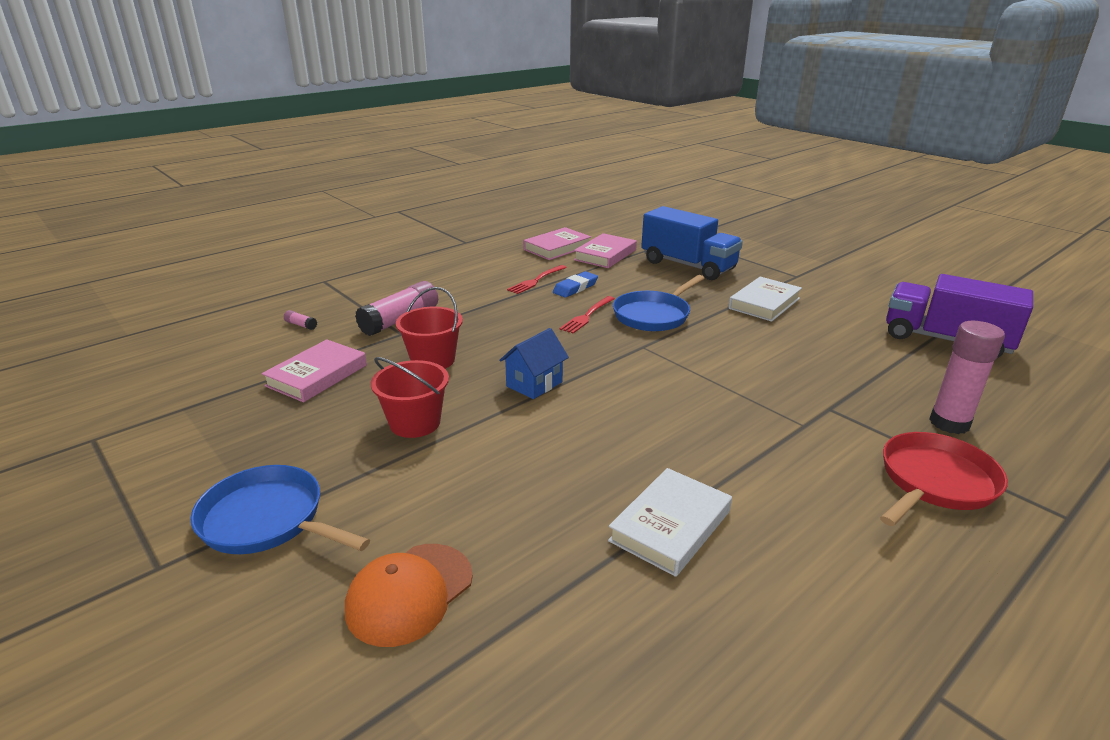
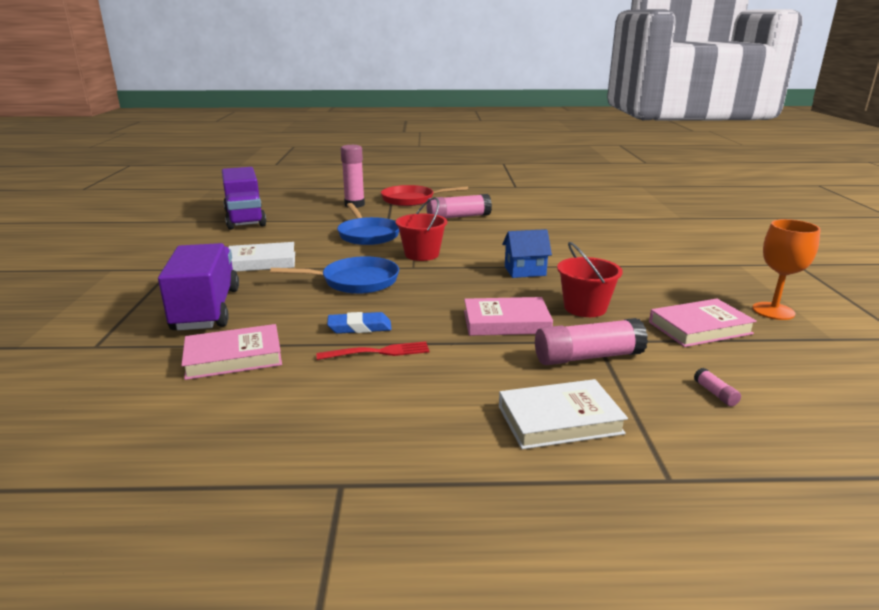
camera: 140 degrees left, 5 degrees down
(235, 427) = (773, 311): none -> orange goblet
(268, 520) = (737, 264): blue pan -> blue pan (368, 235)
(409, 593) = (667, 231): orange cap -> none
(415, 423) = (629, 276): red bucket -> red bucket (421, 254)
(557, 248) = (251, 397): pink book -> pink book (506, 322)
(587, 316) = (405, 298): red fork -> none
(670, 526) = (537, 217): white book -> white book (559, 420)
(688, 266) = (206, 309): blue truck -> purple truck
(773, 462) = (458, 217): none -> pink glue stick

